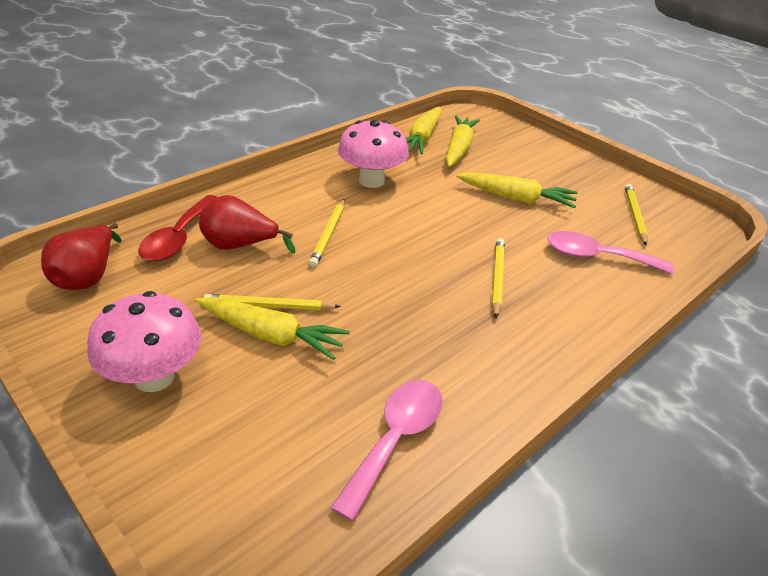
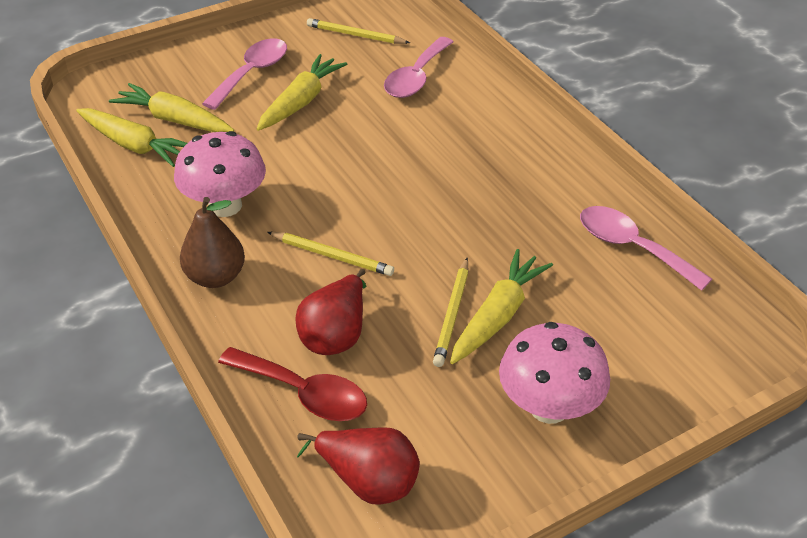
camera: 75 degrees left, 5 degrees up
(294, 187) = (215, 277): none -> brown pear
(497, 278) = (436, 146): yellow pencil -> none
(538, 172) = (252, 73): none -> pink spoon

